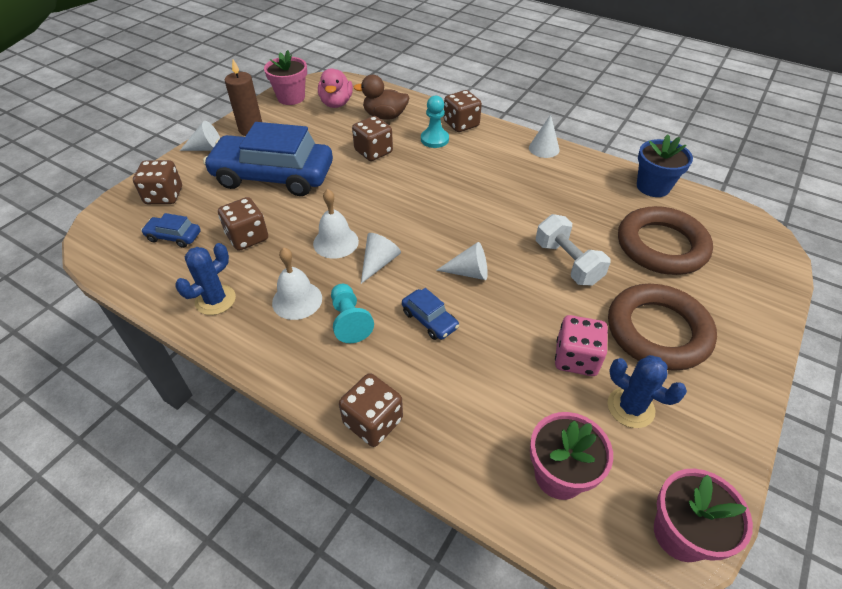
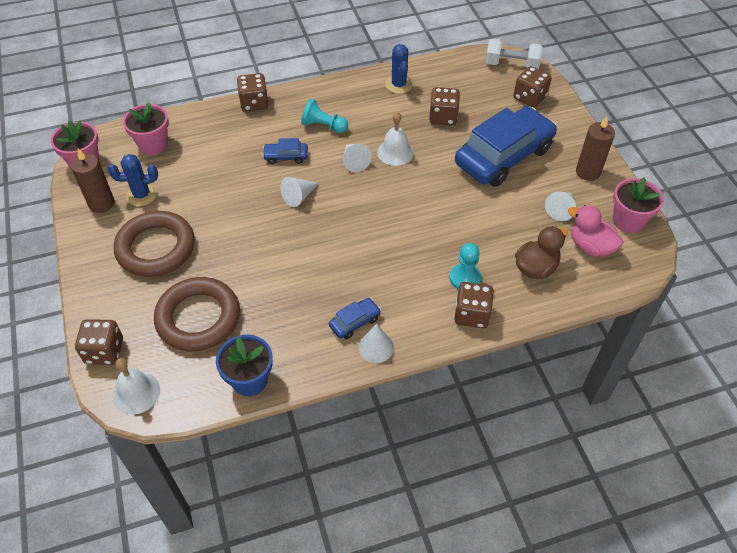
camera: 130 degrees right, 5 degrees up
(174, 237) = (477, 88): blue car -> blue car (355, 322)
(206, 148) = (578, 137): white cone -> white cone (561, 210)
(297, 300) = (363, 114): white bell -> white bell (136, 393)
(373, 152) = (484, 227): brown dice -> brown dice (104, 351)
(567, 263) = (248, 251): white dumbbell -> white dumbbell (511, 65)
(576, 358) = (189, 197): pink dice -> none
(691, 437) = (101, 203): none -> brown candle

